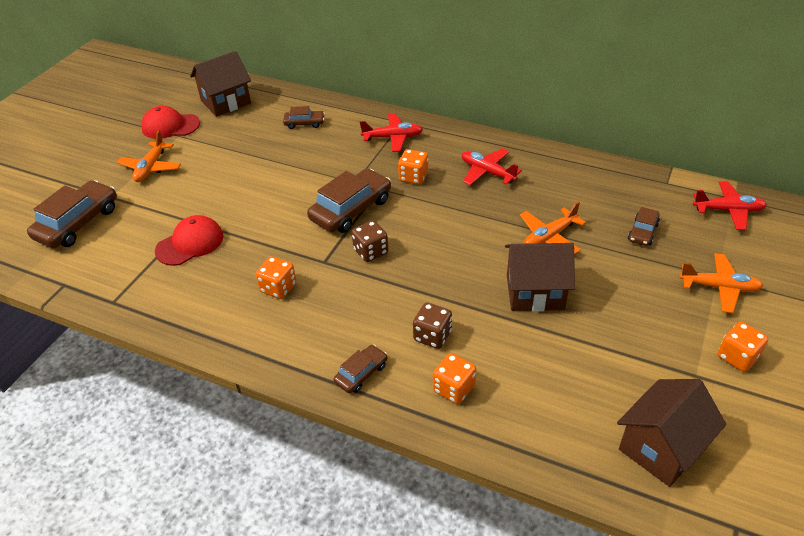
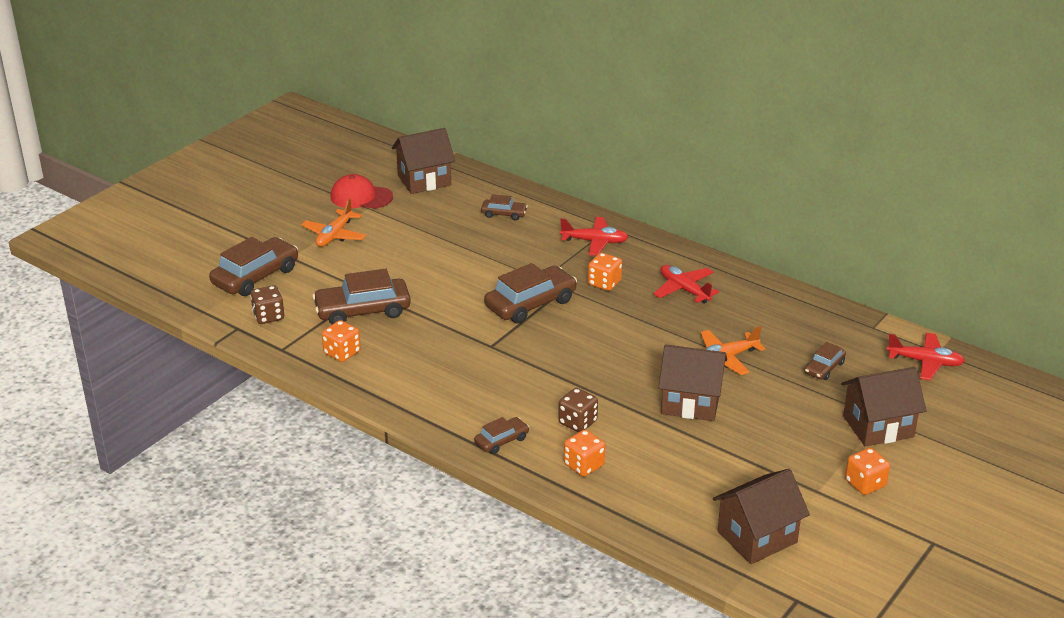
camera: 10 degrees right, 10 degrees down
(190, 243) = (363, 310): red cap -> brown car
(278, 288) = (441, 361): orange dice -> orange dice (342, 353)
(371, 251) = (539, 344): brown dice -> brown dice (268, 316)
(719, 287) = (878, 426): orange plane -> brown house

